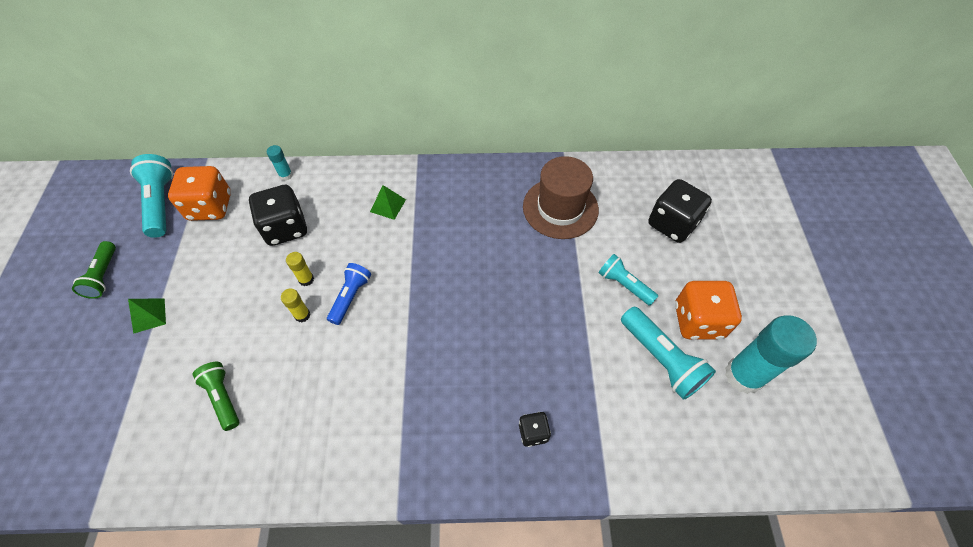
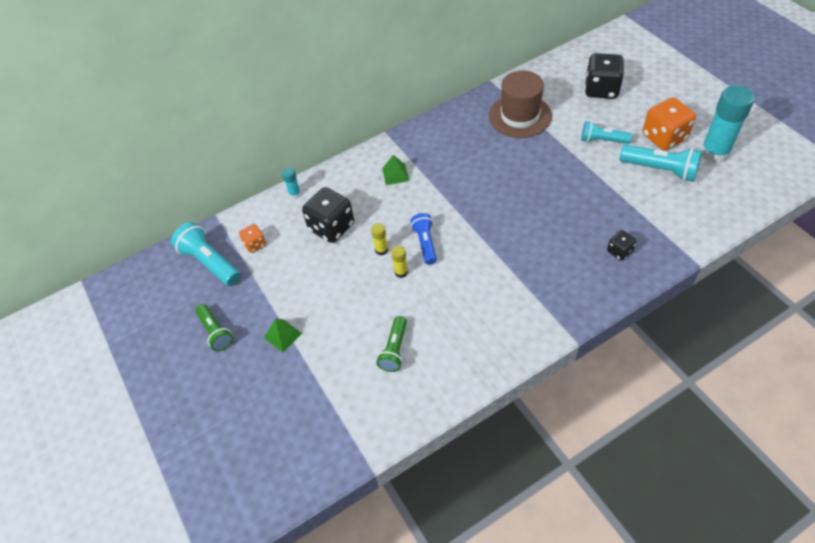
camera: 25 degrees left, 5 degrees down
(210, 207) = (255, 244): orange dice -> orange dice, size x0.52
(223, 397) = (394, 349): green flashlight -> green flashlight turned 105 degrees counterclockwise

